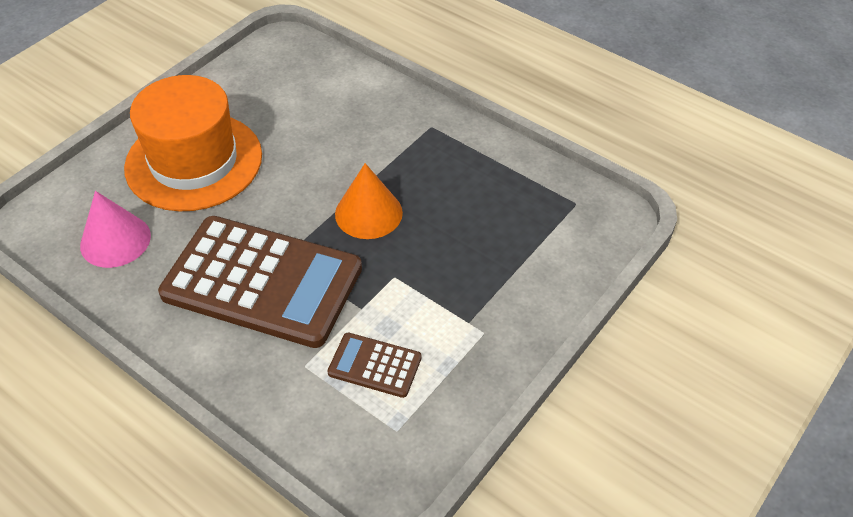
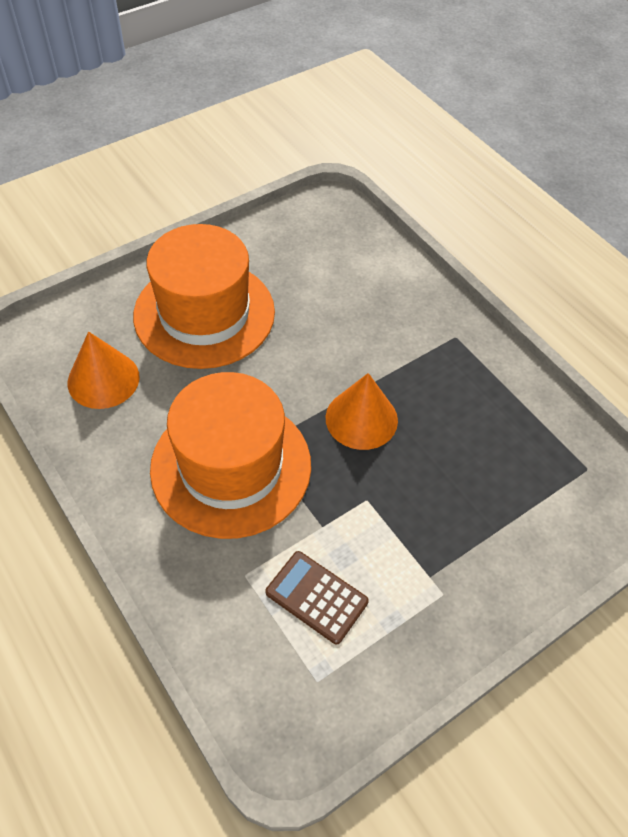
camera: 15 degrees right, 5 degrees up
(115, 240) = (103, 379): pink cone -> orange cone
(262, 282) = (231, 466): brown calculator -> orange hat

